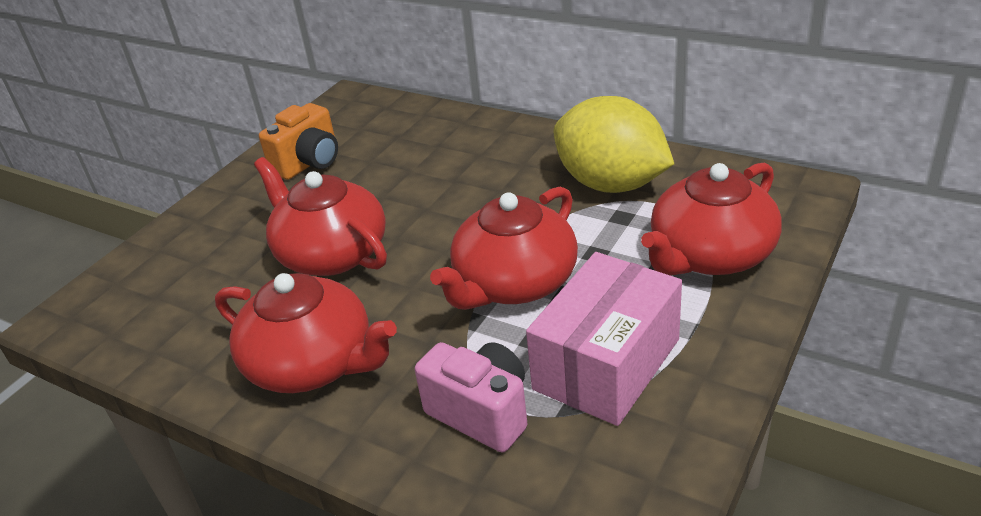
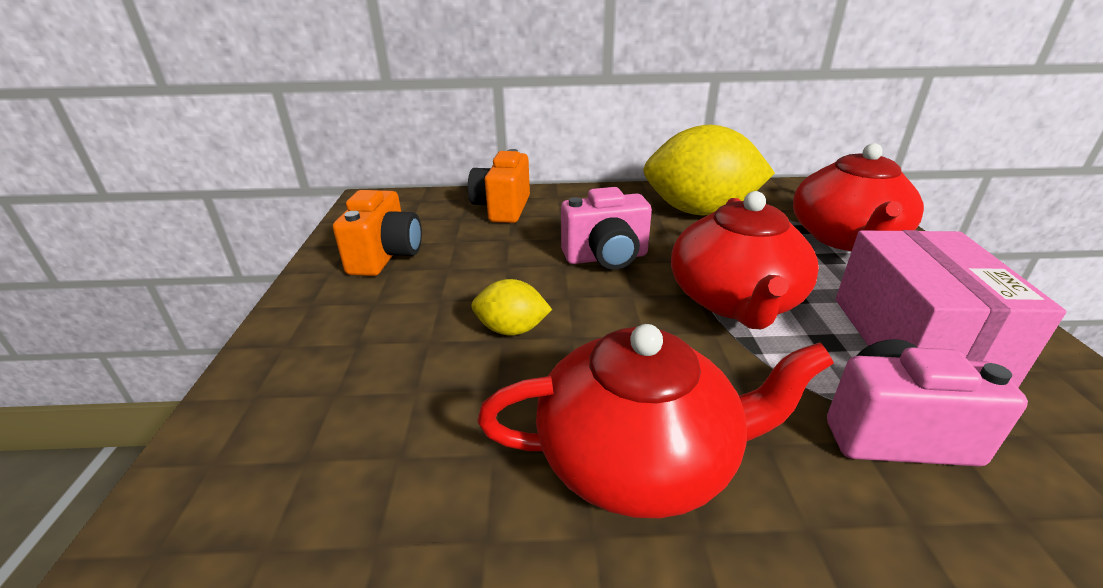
camera: 35 degrees left, 5 degrees down
(331, 253) = (512, 329): red teapot -> yellow lemon
(440, 134) = (502, 209): none -> orange camera
(465, 211) = (606, 258): none -> pink camera

